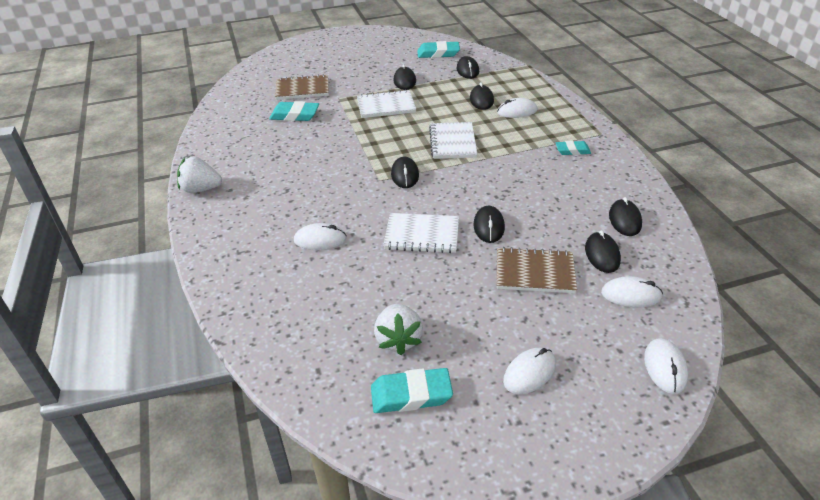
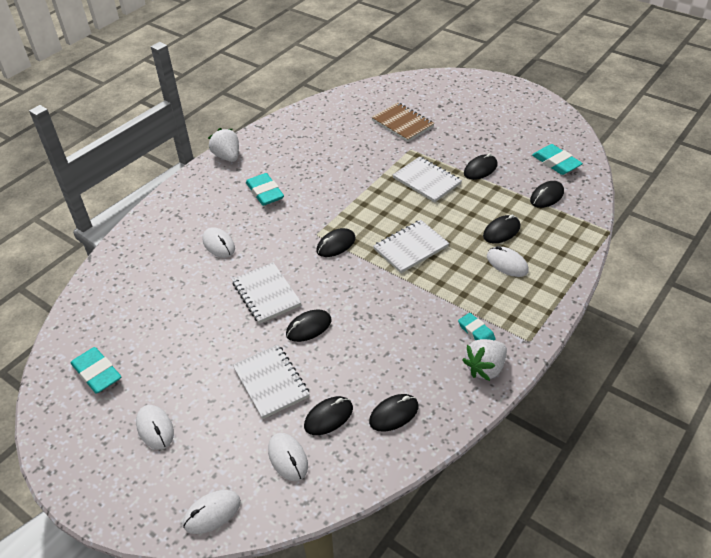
camera: 55 degrees right, 5 degrees up
(295, 115) = (360, 142): turquoise eraser -> turquoise eraser (265, 192)
(398, 339) = (144, 340): white strawberry -> white strawberry (485, 368)
(529, 373) = (155, 428): white mouse -> white mouse turned 45 degrees clockwise
(534, 272) = (271, 382): brown notebook -> white notebook

